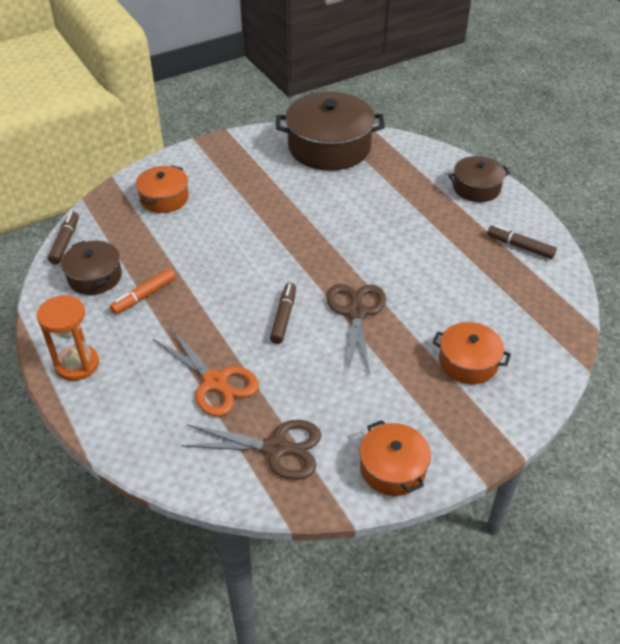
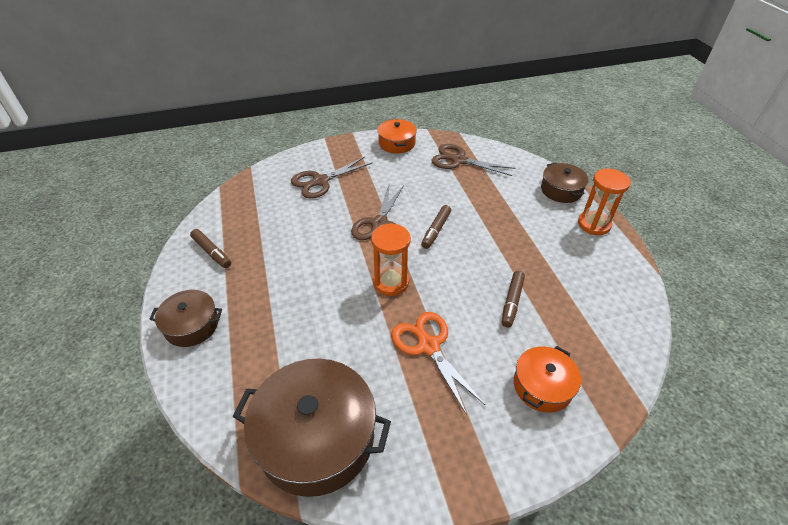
camera: 165 degrees left, 0 degrees up
(65, 242) = (643, 343): brown marker -> brown marker (512, 302)
(94, 276) = (600, 295): brown pot -> brown pot (561, 190)
(144, 296) = (550, 268): orange marker -> none
(215, 382) = (493, 198): orange scissors -> orange scissors (428, 346)
(316, 251) = (391, 282): none -> orange hourglass
(468, 362) = (320, 181): orange pot -> brown scissors

